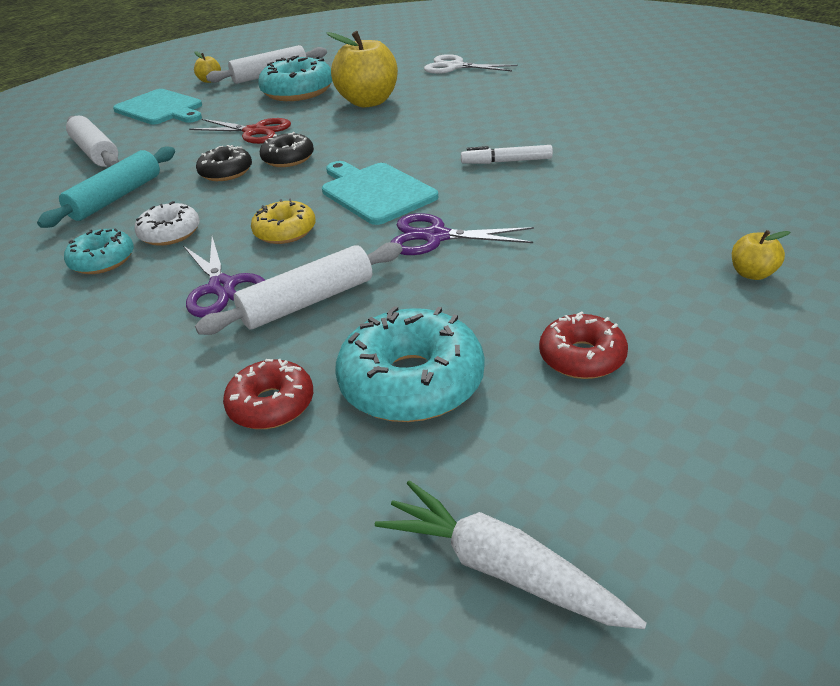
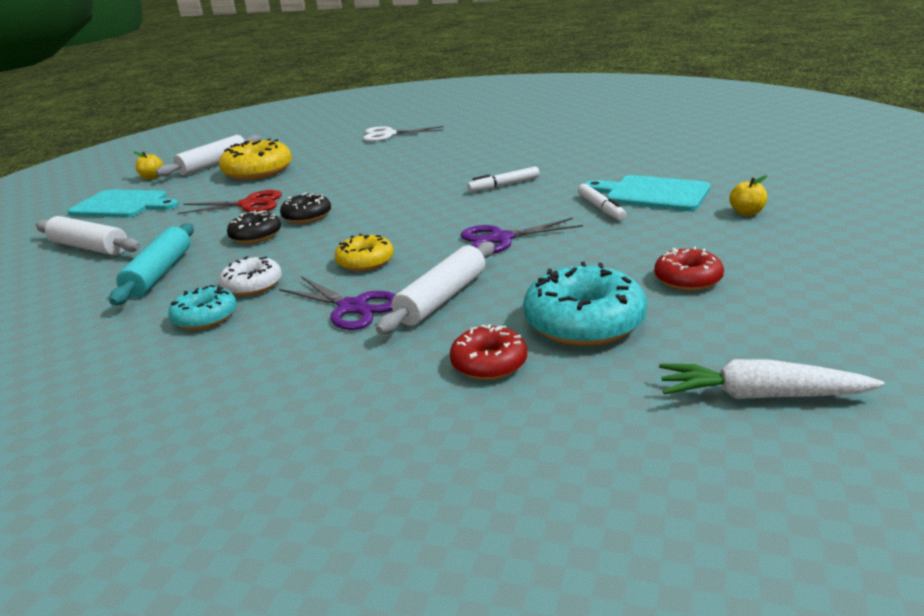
camera: 25 degrees left, 10 degrees down
(298, 92) = (258, 171): turquoise donut -> yellow donut
(368, 102) = (337, 168): yellow apple -> none
(375, 192) = (416, 222): turquoise cutting board -> turquoise cutting board (652, 194)
(580, 220) = (601, 208): none -> white marker

